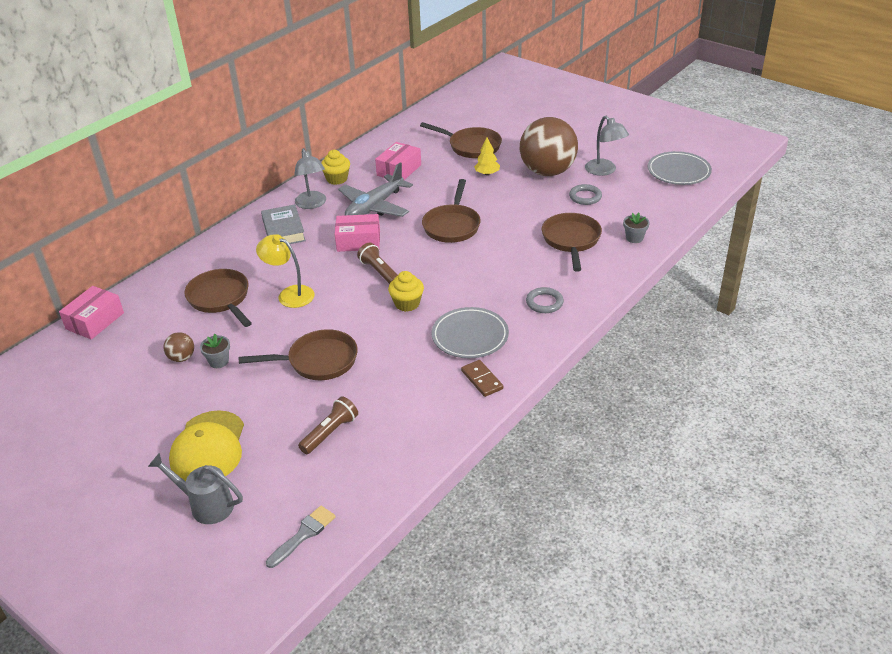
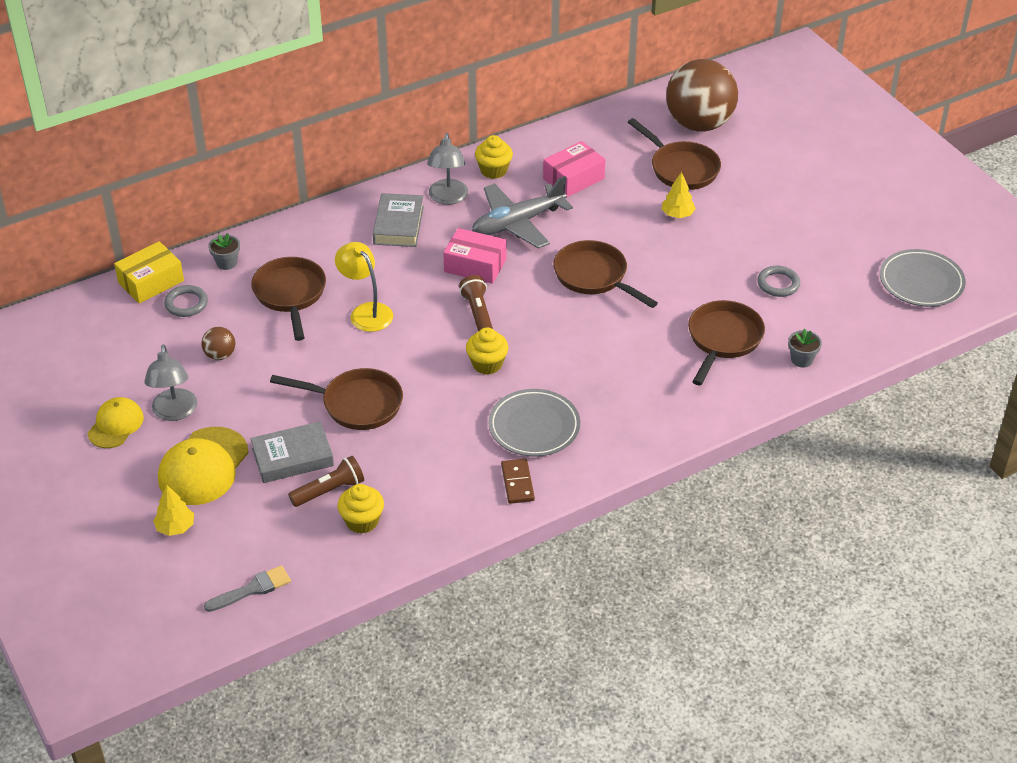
camera: 20 degrees right, 5 degrees up
(95, 321) = (151, 282): pink box -> yellow box
(111, 438) = (116, 425): none -> yellow cap
(206, 505) = (175, 527): grey watering can -> yellow tree
(219, 361) = (255, 371): grey flower pot -> grey flower pot (226, 263)
(284, 416) = (292, 457): none -> grey book
(371, 448) = (362, 521): none -> yellow cupcake
(452, 225) = (594, 276): brown pan -> brown pan turned 105 degrees clockwise
(544, 303) = (641, 411): grey ring -> grey ring (186, 304)
(547, 172) = (753, 233): brown ball -> brown ball (699, 124)
(604, 171) = (826, 253): grey lamp -> grey lamp (174, 412)

